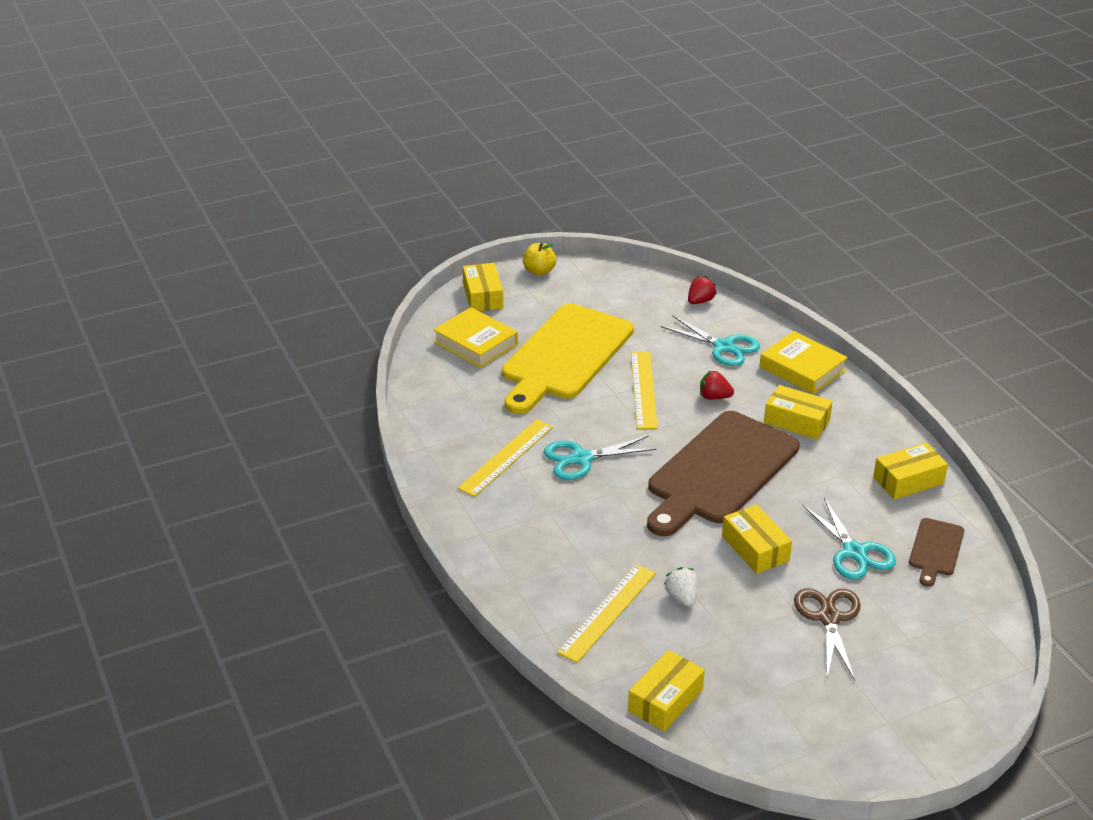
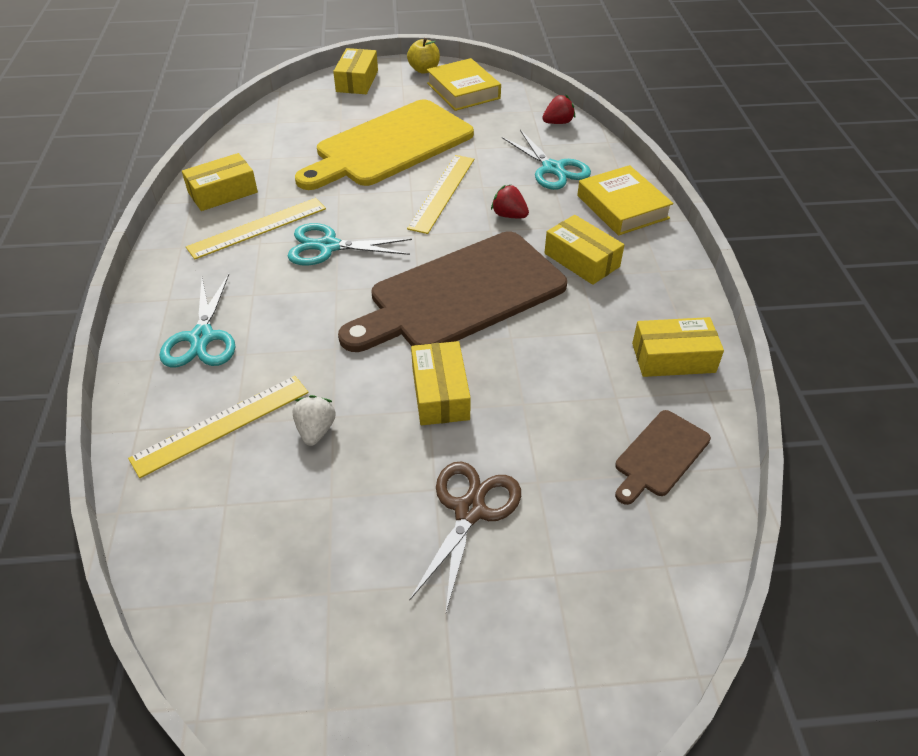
camera: 20 degrees right, 10 degrees up
(476, 343) = (317, 119): yellow book -> yellow book (463, 91)
(665, 700) = (197, 563): yellow box -> yellow box (223, 192)
(854, 552) = (555, 430): turquoise scissors -> turquoise scissors (202, 338)

